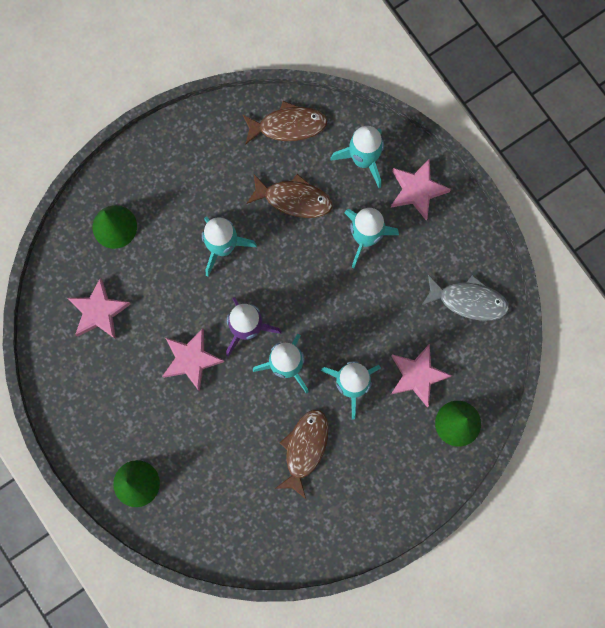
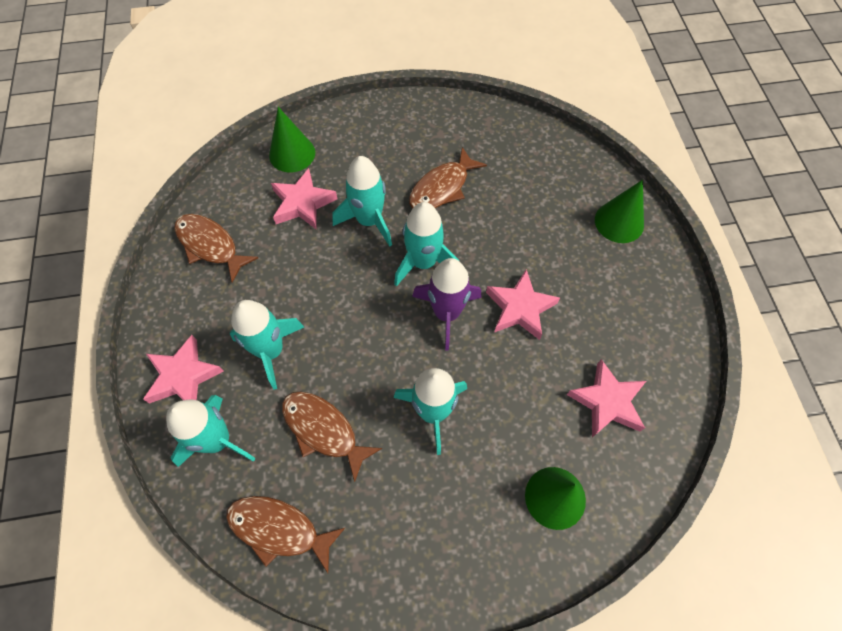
camera: 155 degrees left, 15 degrees down
(469, 301) = (210, 245): grey fish -> brown fish

